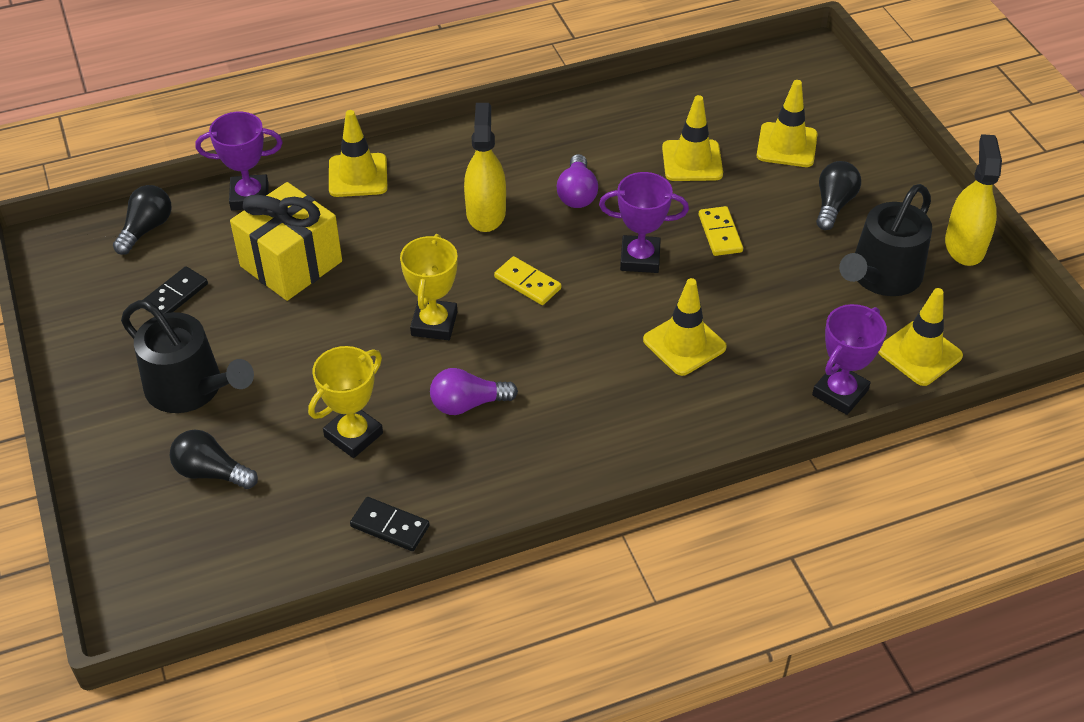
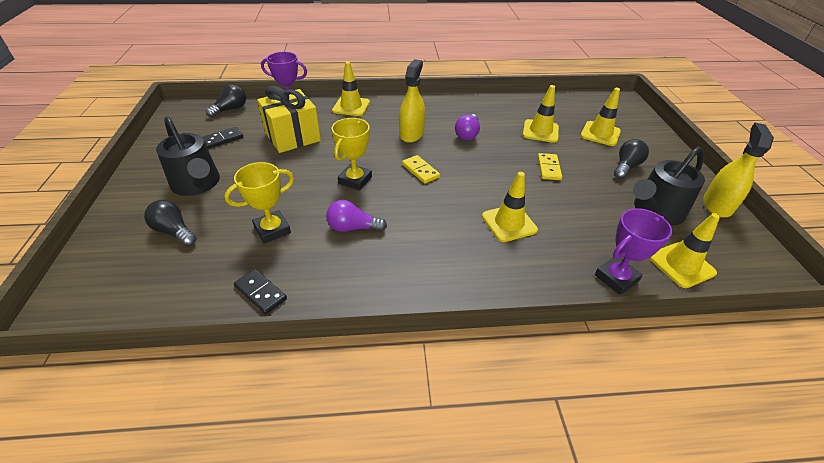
camera: 15 degrees right, 5 degrees down
(640, 258) = (494, 171): purple trophy -> none

